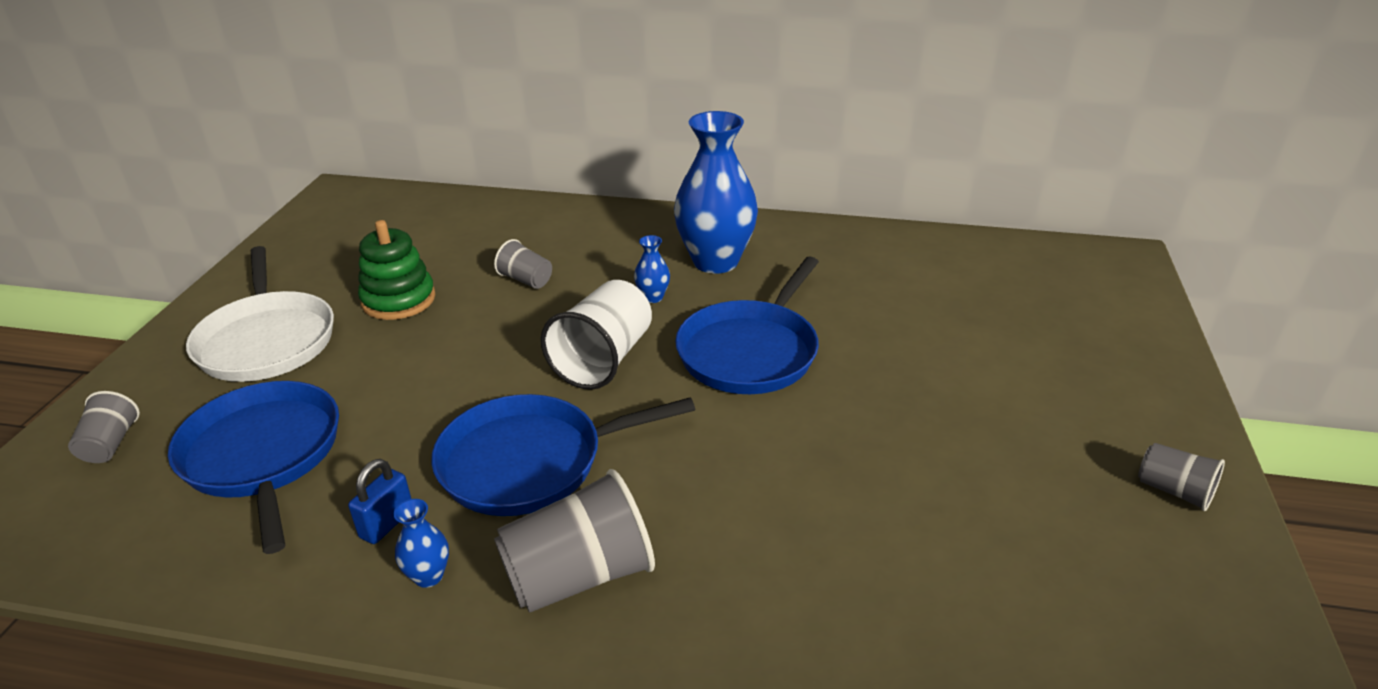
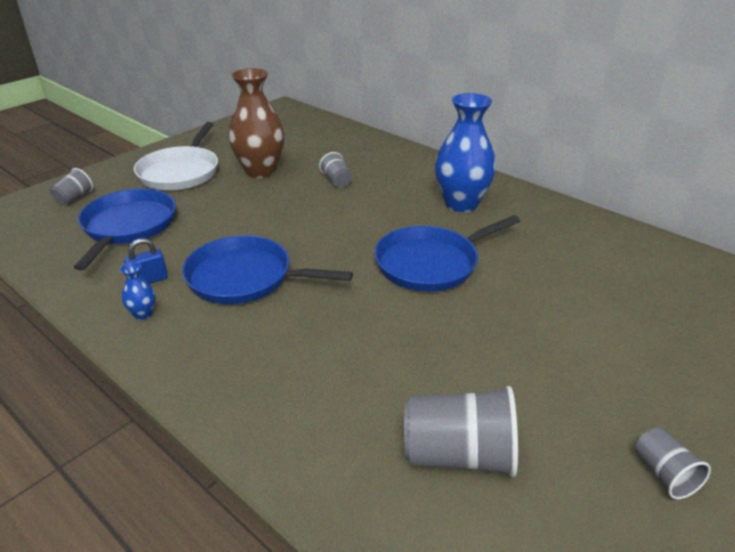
camera: 30 degrees right, 0 degrees up
(398, 300) = (260, 171): green stacking toy -> brown vase
(579, 576) = (212, 347): grey cup -> grey cup (458, 455)
(603, 359) = (337, 238): white cup -> none
(653, 297) = (400, 212): blue vase -> none

